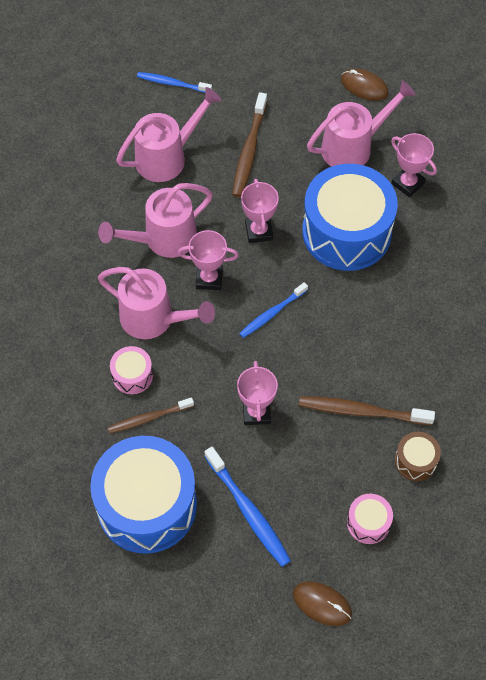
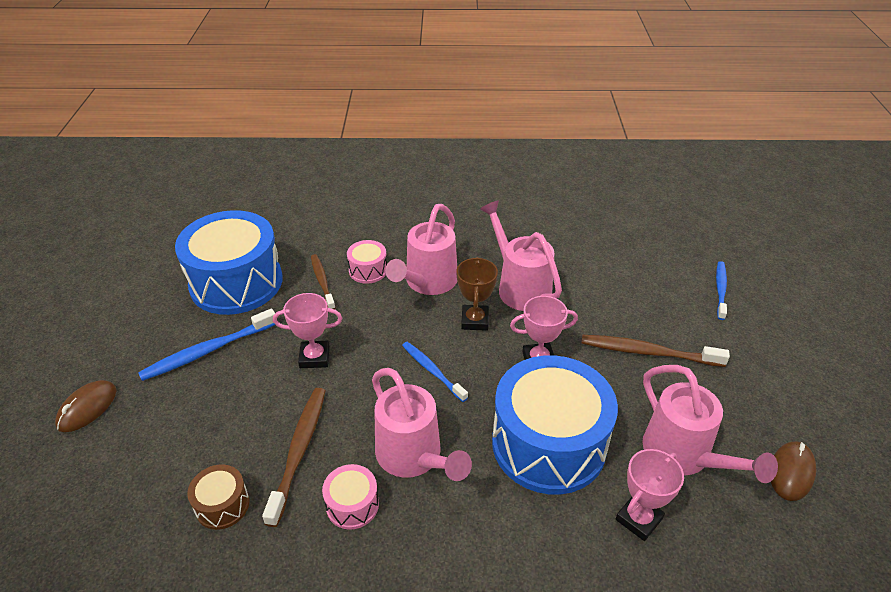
camera: 90 degrees right, 20 degrees down
(167, 157) = (622, 288): pink watering can -> pink watering can (414, 457)
(209, 279) = (475, 320): pink trophy -> brown trophy
(368, 523) = (160, 452): pink drum -> pink drum (352, 505)

